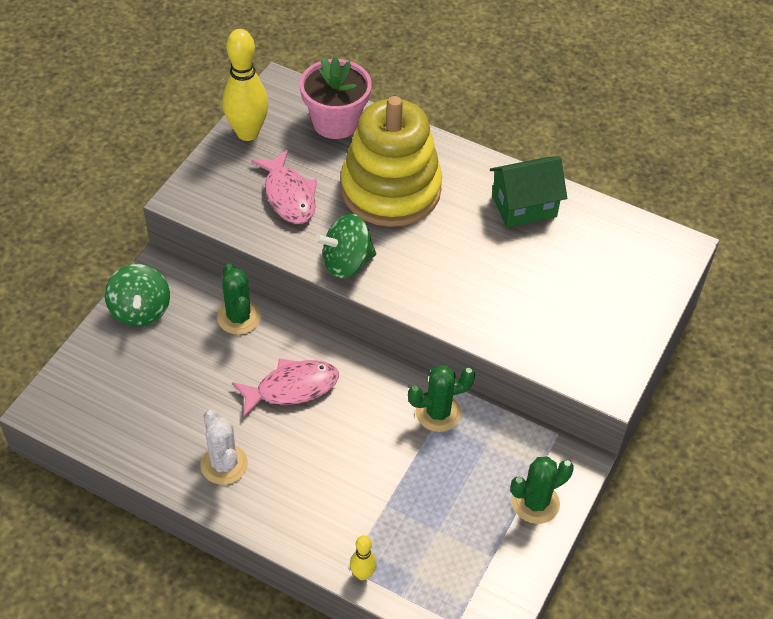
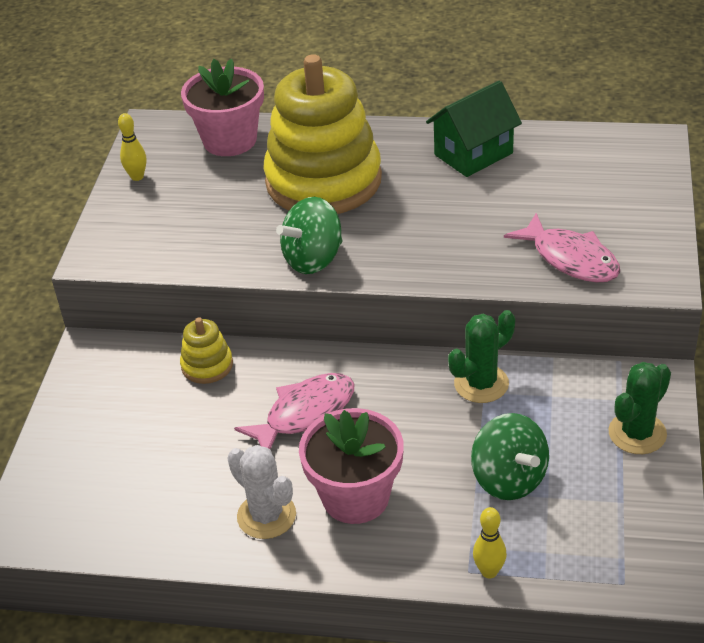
camera: 15 degrees left, 10 degrees down
(140, 310) = (88, 395): green spinning top -> green spinning top (509, 479)
(239, 317) = (207, 365): green cactus -> yellow stacking toy
(247, 133) = (137, 177): yellow bowling pin -> yellow bowling pin, size x0.49
(289, 195) = (214, 218): pink fish -> pink fish (570, 259)
(295, 474) = (355, 497): none -> pink flower pot

